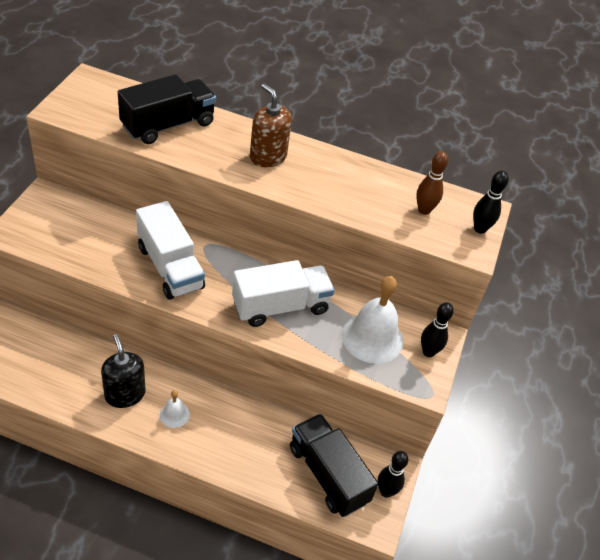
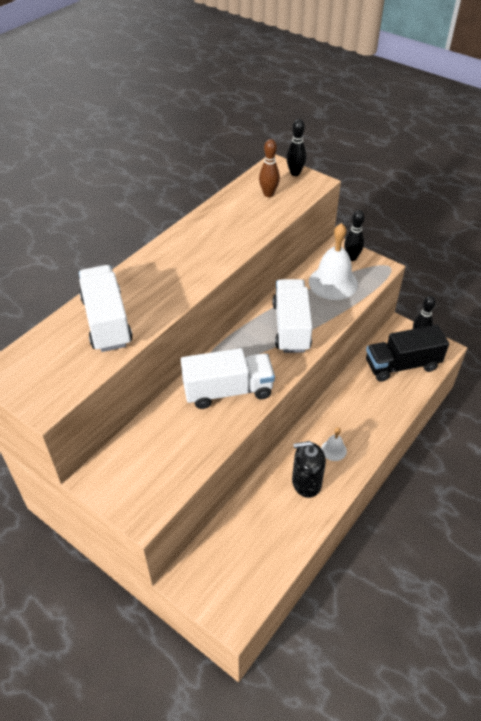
camera: 65 degrees left, 0 degrees up
(168, 125) = (107, 321): black truck -> white truck
(268, 157) = (177, 264): brown soap dispenser -> none

